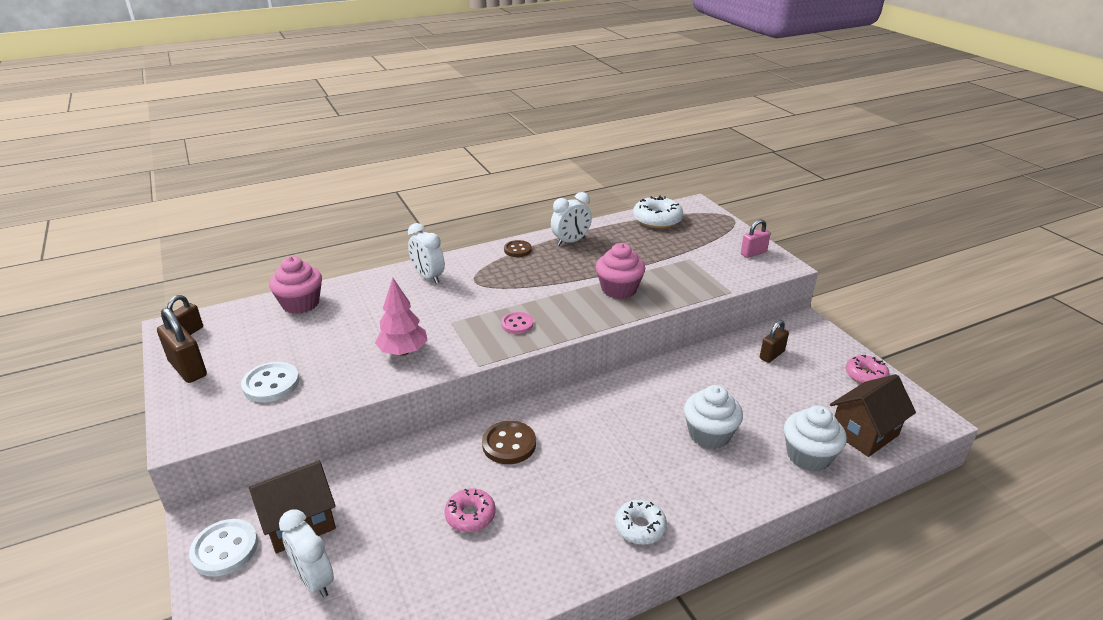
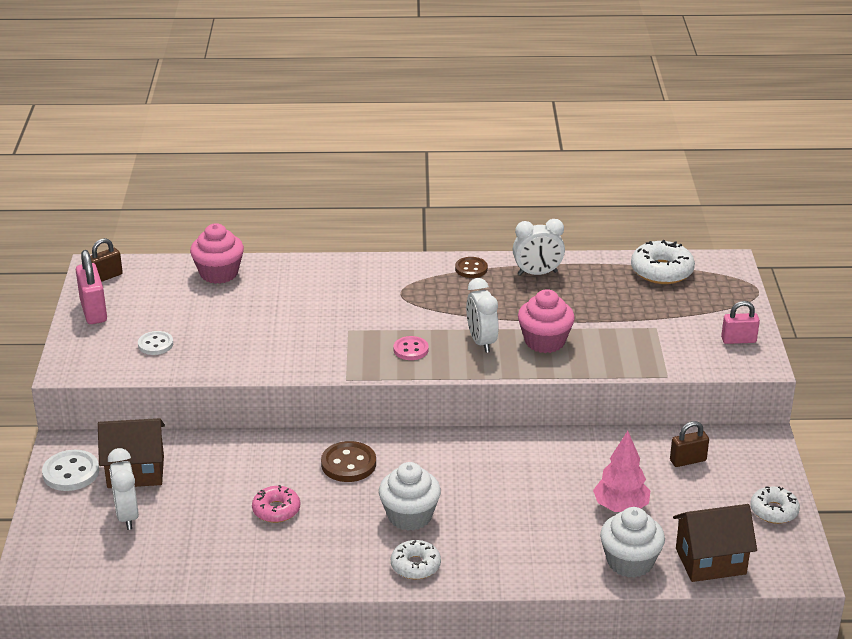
camera: 25 degrees right, 0 degrees up
(188, 369) = (93, 311): brown padlock -> pink padlock
(271, 384) = (155, 344): white button -> white button, size x0.67
(403, 351) = (285, 347): pink tree -> pink tree (620, 507)
(428, 277) = (357, 276): white clock -> white clock (481, 342)
(709, 434) = (547, 513): white cupcake -> white cupcake (409, 516)
(865, 375) = (774, 511): pink donut -> white donut

